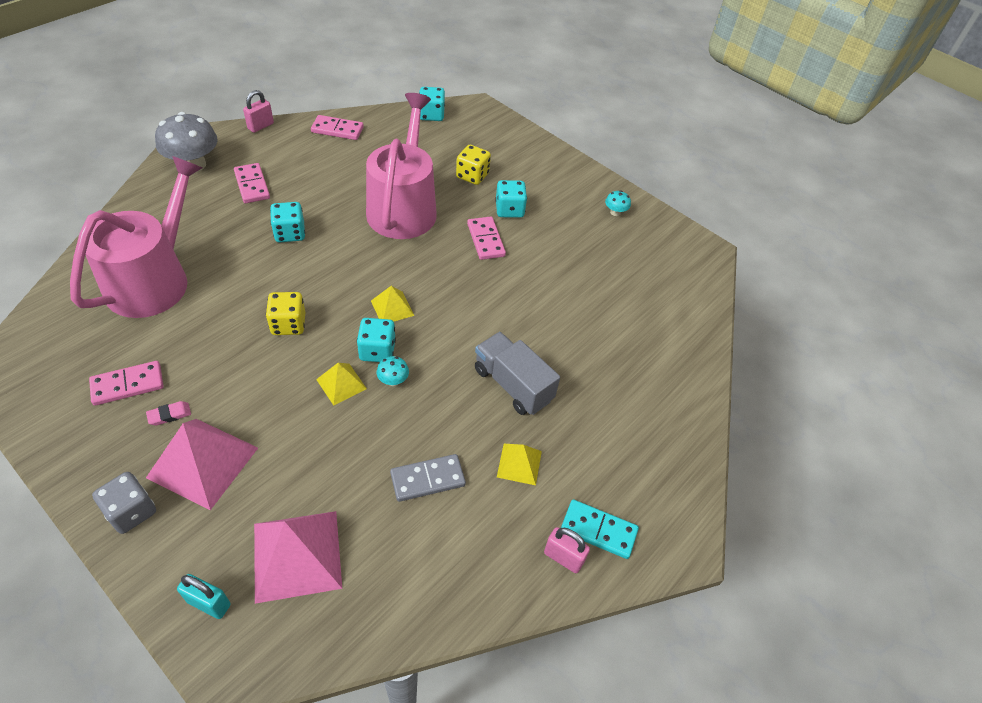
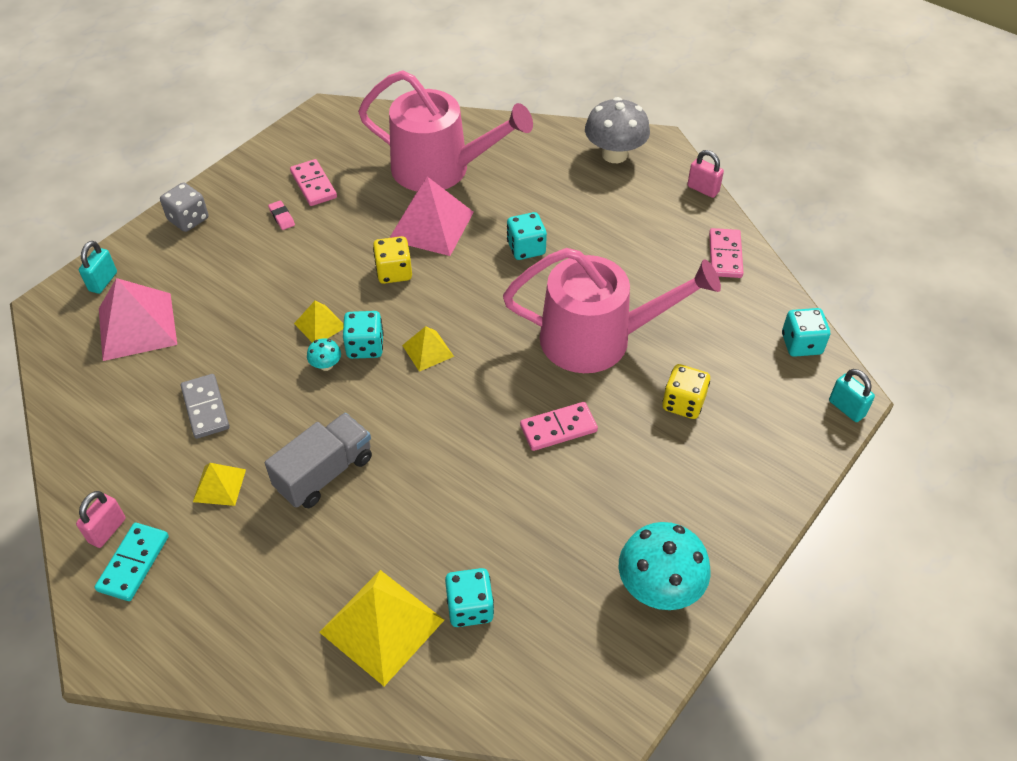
camera: 90 degrees right, 0 degrees up
(202, 462) = (232, 248): pink pyramid -> pink pyramid (431, 225)
(252, 185) = (595, 204): pink domino -> none
(488, 109) = (846, 408): none -> turquoise padlock
(509, 210) = (625, 451): turquoise dice -> turquoise dice (470, 607)
(615, 212) = (659, 587): turquoise mushroom -> turquoise mushroom, size x2.24
(649, 354) = (381, 626): none -> yellow pyramid

